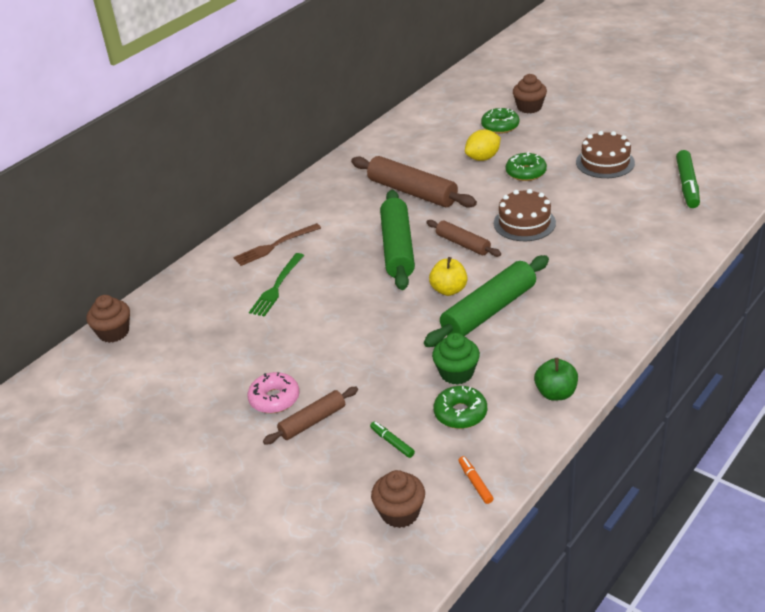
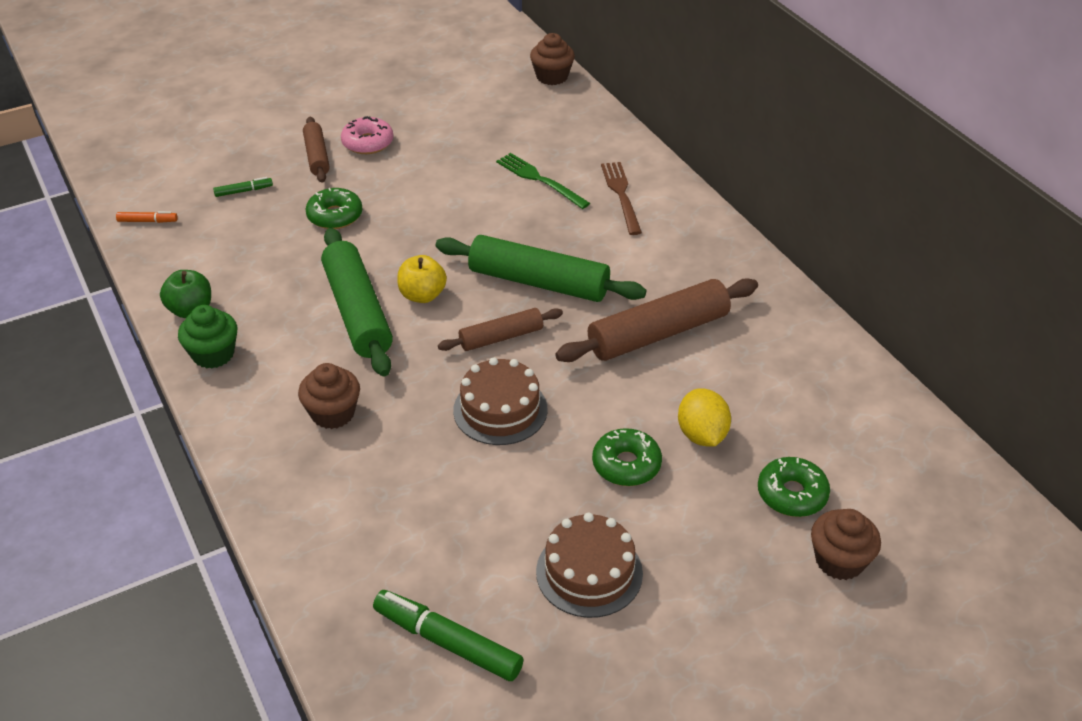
camera: 110 degrees right, 5 degrees up
(400, 513) = (165, 173): brown cupcake -> brown cupcake (333, 413)
(456, 373) = (288, 256): green cupcake -> green cupcake (213, 354)
(460, 413) = (233, 240): green donut -> green donut (335, 216)

